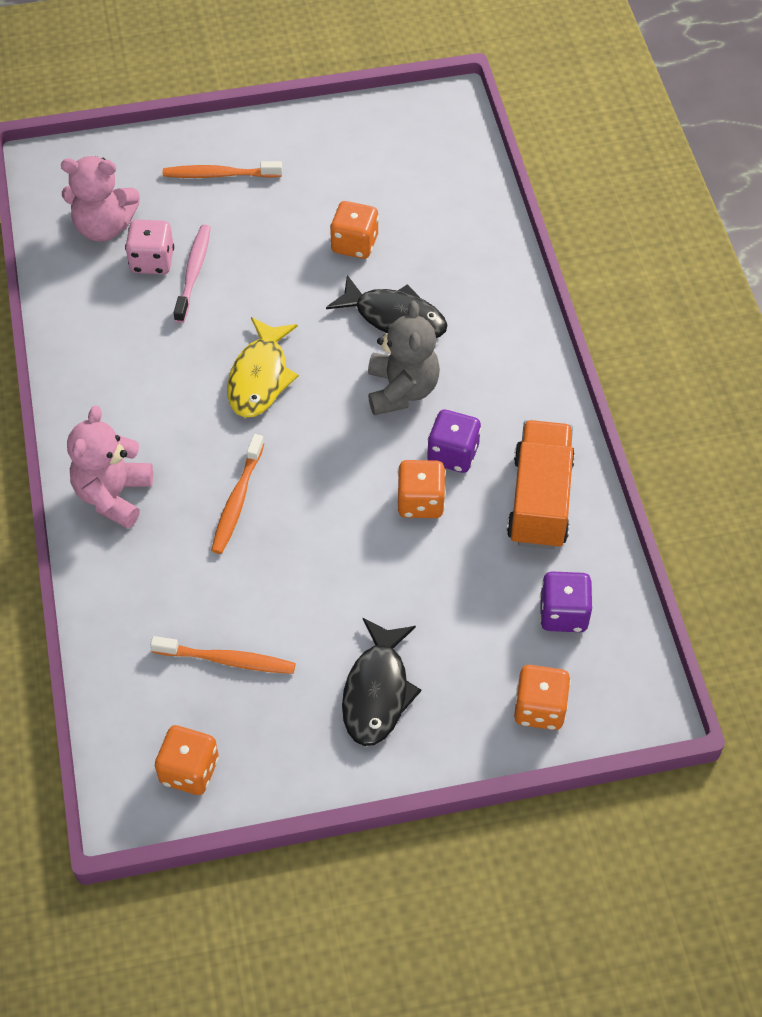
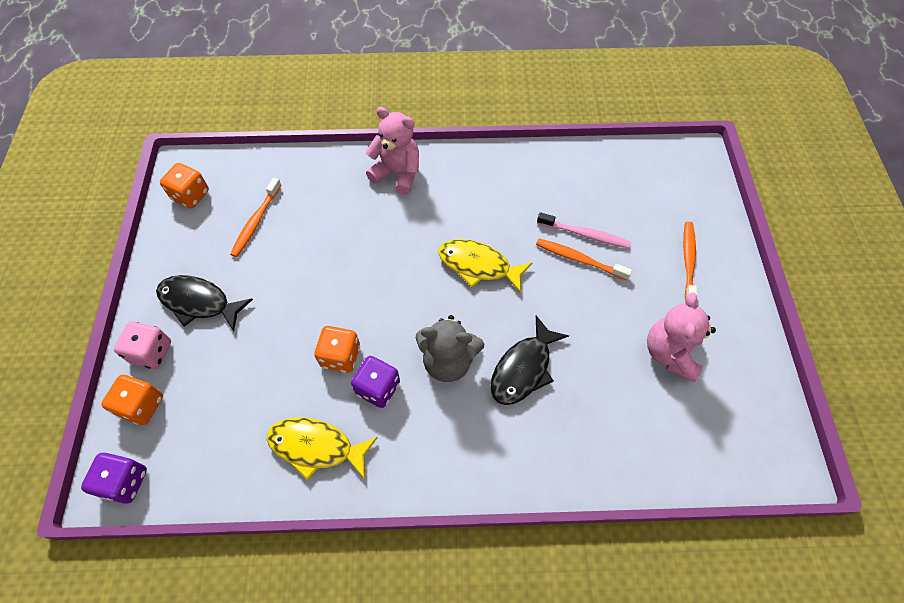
camera: 100 degrees right, 5 degrees up
(104, 227) = (634, 184): pink teddy bear -> pink teddy bear (670, 353)
(152, 261) = (598, 210): pink dice -> pink dice (151, 352)
(237, 500) = (374, 240): orange toothbrush -> orange toothbrush (579, 259)
(354, 244) = (607, 350): orange dice -> none
(539, 500) = (316, 447): orange truck -> yellow fish
(563, 614) = (210, 441): purple dice -> purple dice (125, 482)

